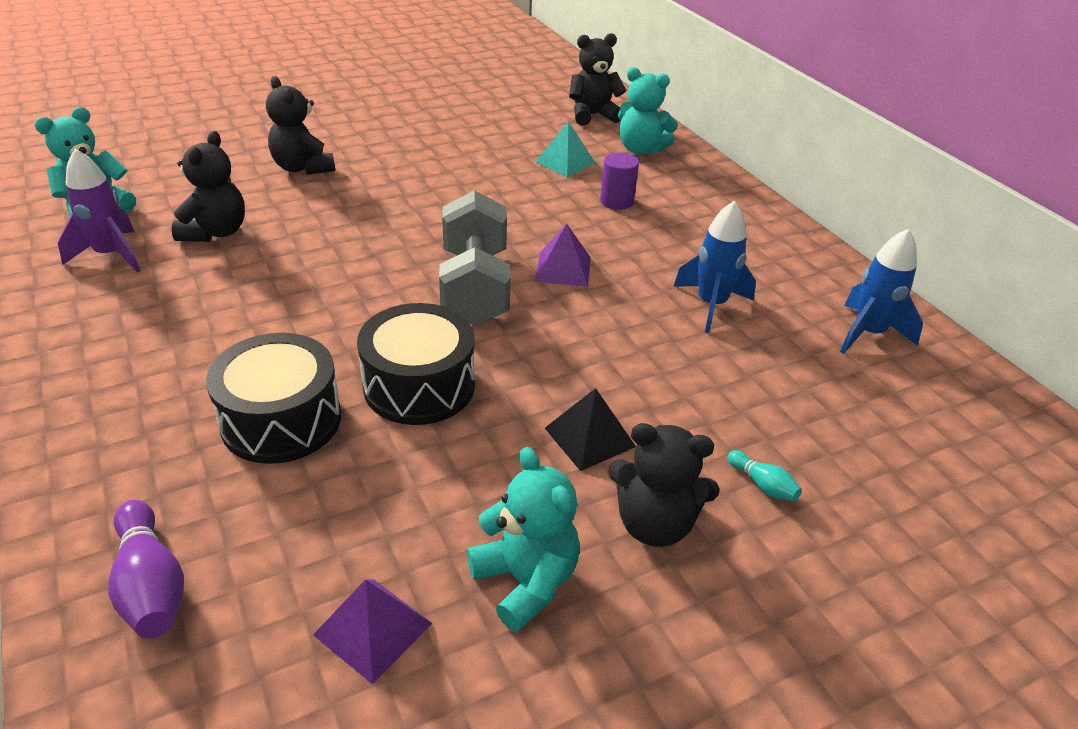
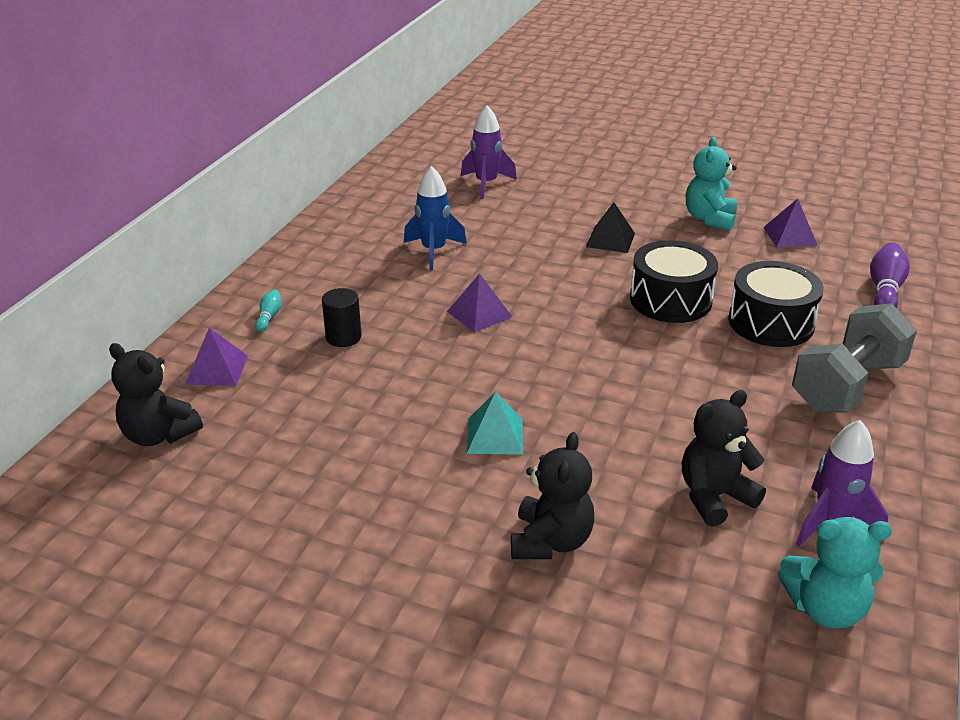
camera: 130 degrees left, 5 degrees down
(475, 287) = (558, 334): grey dumbbell -> grey dumbbell (847, 386)
(565, 162) = (303, 395): turquoise pyramid -> turquoise pyramid (495, 436)
(616, 201) = (343, 337): purple cylinder -> black cylinder
(641, 149) = (216, 369): turquoise teddy bear -> purple pyramid
(654, 524) = (629, 207): black teddy bear -> none
(762, 485) = (561, 194): turquoise bowling pin -> turquoise bowling pin (269, 317)
(859, 437) = (486, 184): none -> purple rocket
(868, 333) = (386, 203): blue rocket -> none

